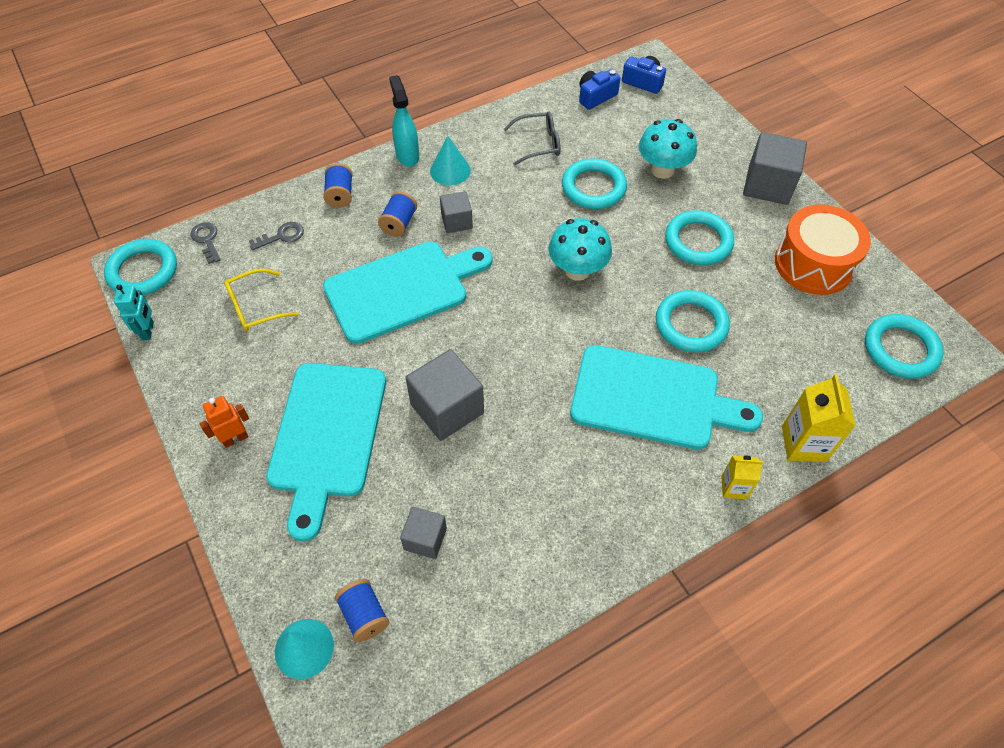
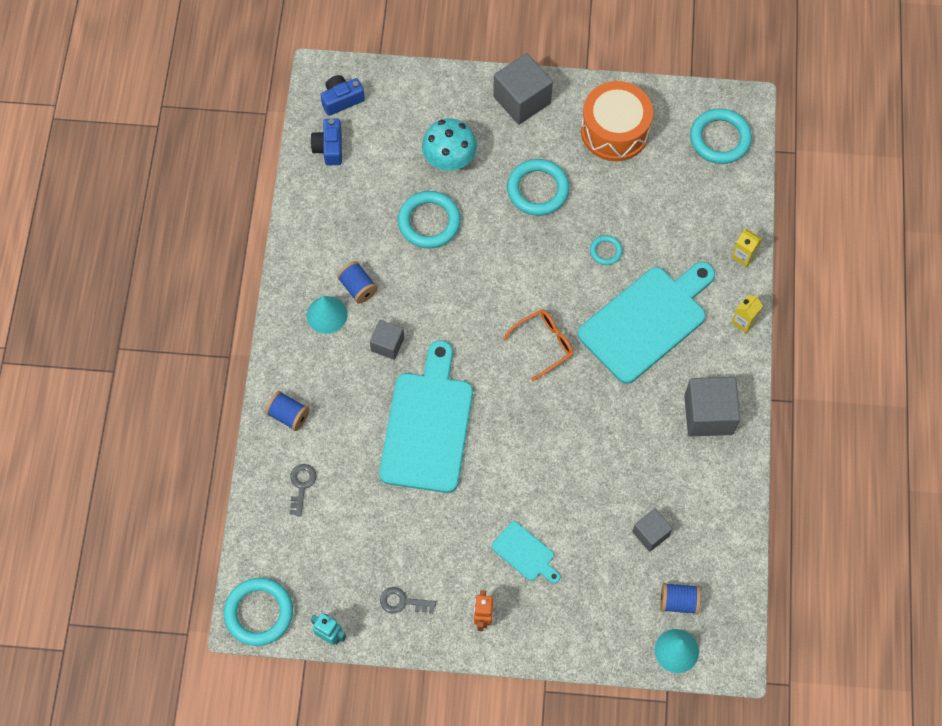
camera: 55 degrees left, 10 degrees up
(206, 240) = (260, 546): grey key -> grey key (402, 602)
(256, 307) = (365, 543): yellow glasses -> none
(326, 436) = (525, 553): turquoise cutting board -> turquoise cutting board, size x0.46
(399, 223) = (356, 388): blue spool -> blue spool (358, 287)
(407, 155) = (282, 337): turquoise spray bottle -> none
(447, 408) = (559, 459): grey cube -> grey cube (708, 414)
(538, 144) = (349, 229): grey glasses -> none
(553, 329) = (543, 344): none -> orange glasses
(577, 270) = (502, 291): turquoise mushroom -> none
(691, 324) = (606, 251): turquoise ring -> turquoise ring, size x0.52
(803, 443) = (743, 256): yellow carton -> yellow carton, size x0.59

